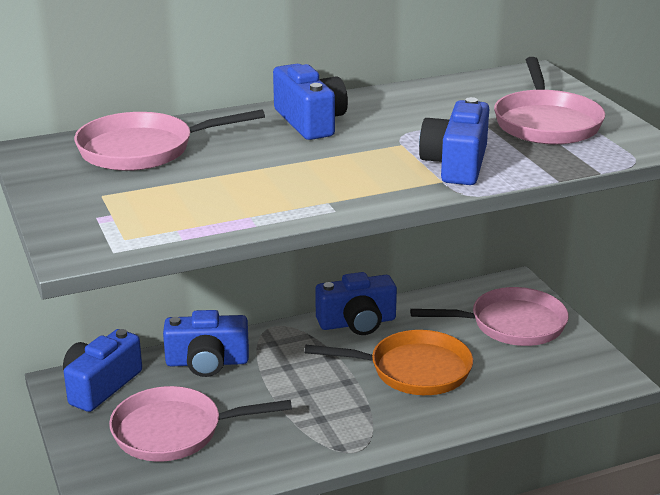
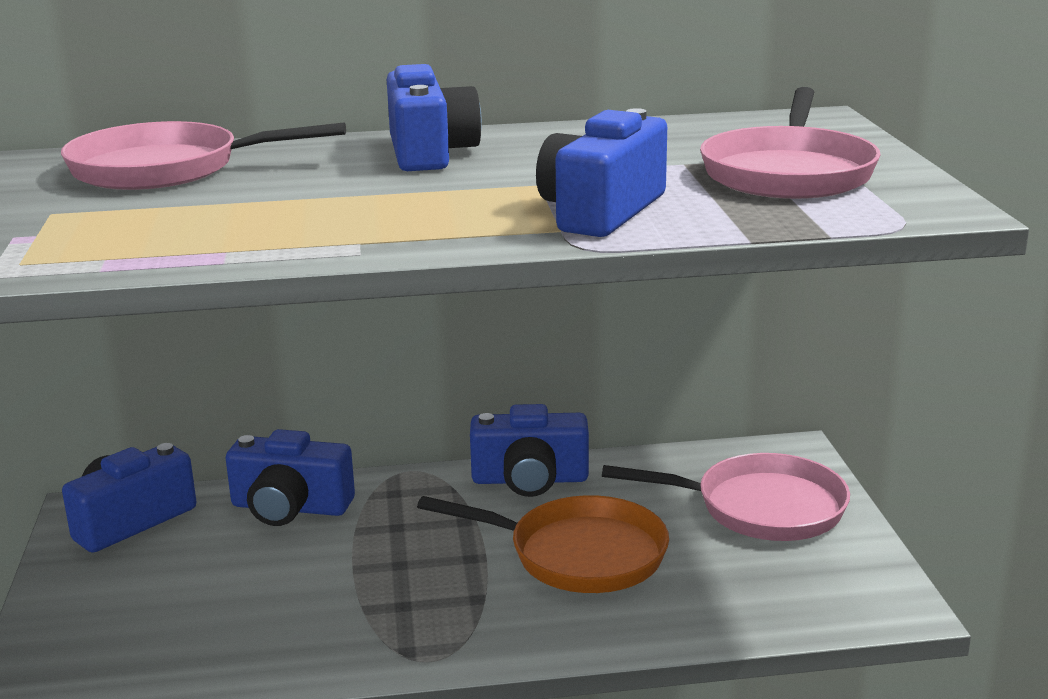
camera: 15 degrees right, 5 degrees down
(175, 431) = (188, 595): pink pan -> none

